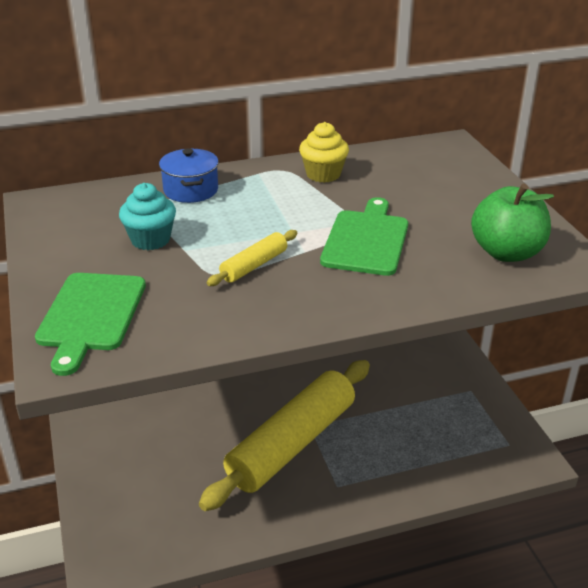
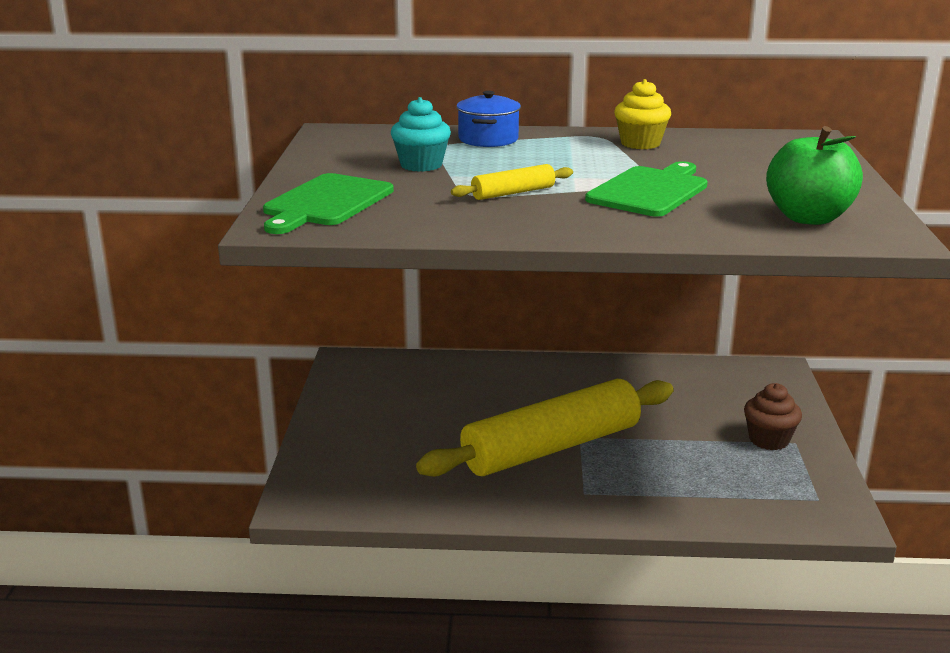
camera: 20 degrees right, 10 degrees down
(451, 392) = (769, 440): none -> brown cupcake

